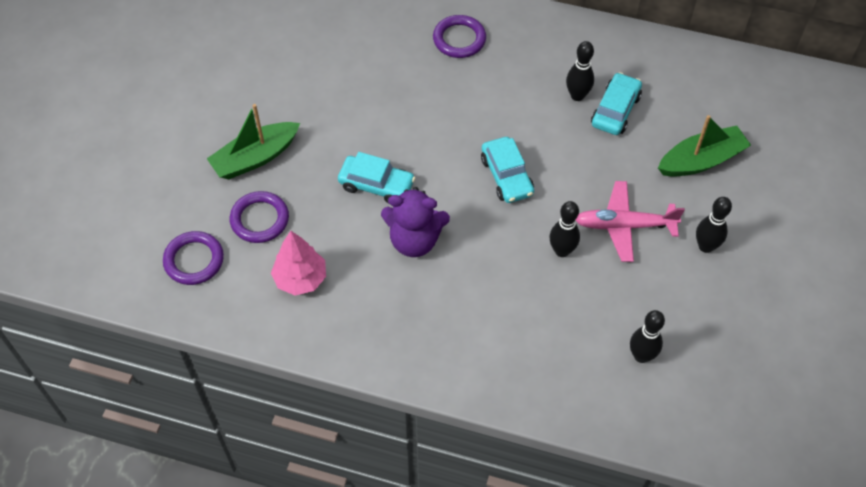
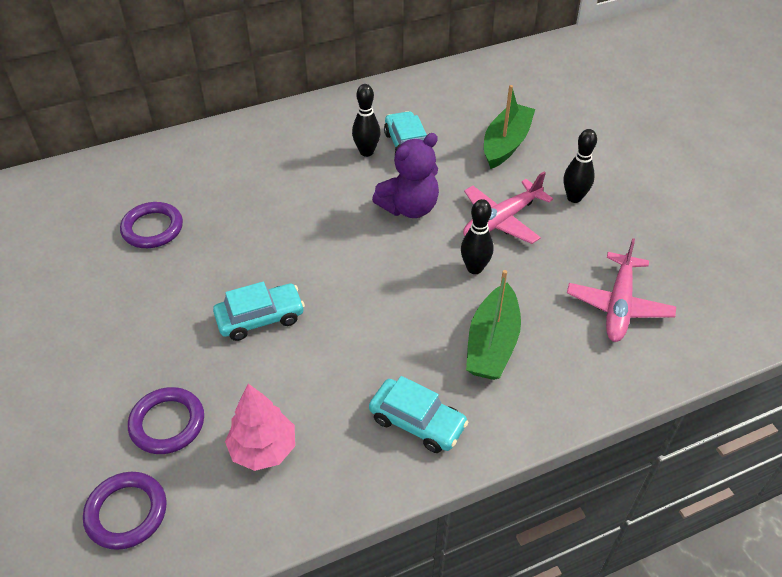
camera: 40 degrees left, 10 degrees down
(255, 158) = (110, 370): green boat -> green boat (492, 343)
(414, 240) = (342, 341): purple teddy bear -> purple teddy bear (409, 208)
(459, 39) = (224, 164): purple ring -> purple ring (152, 228)
(507, 176) = (371, 241): turquoise car -> turquoise car (417, 422)
(641, 356) = (618, 305): black bowling pin -> pink plane

